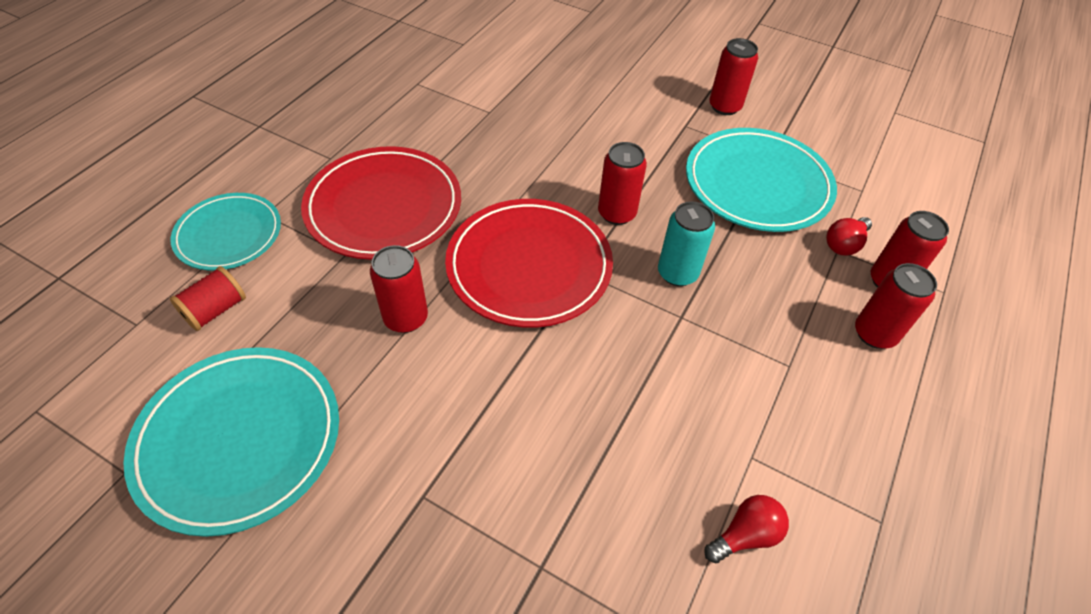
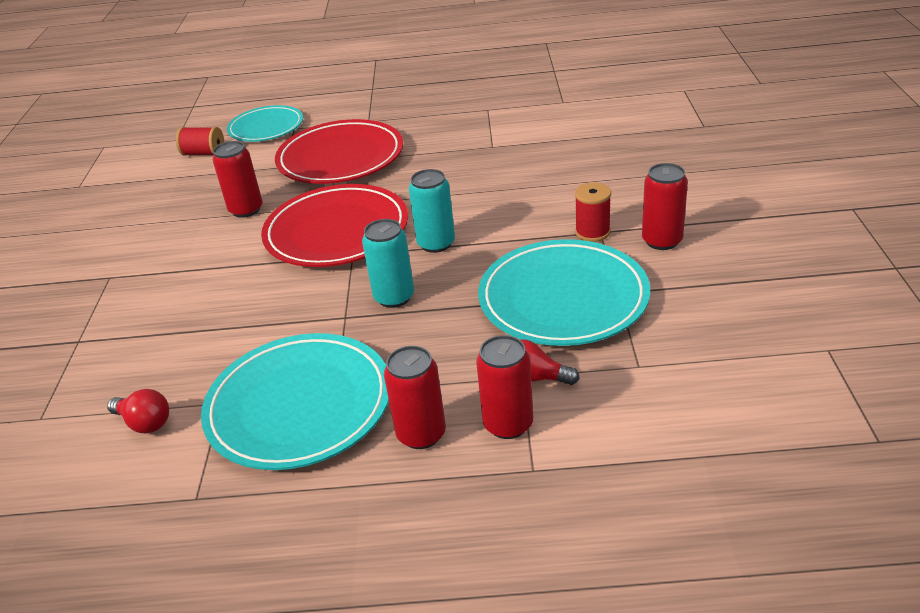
camera: 65 degrees right, 15 degrees down
(239, 440) = (116, 204): turquoise plate -> turquoise plate (299, 406)
(616, 213) = (436, 244): red can -> turquoise can
(683, 129) = (592, 232): none -> red spool

